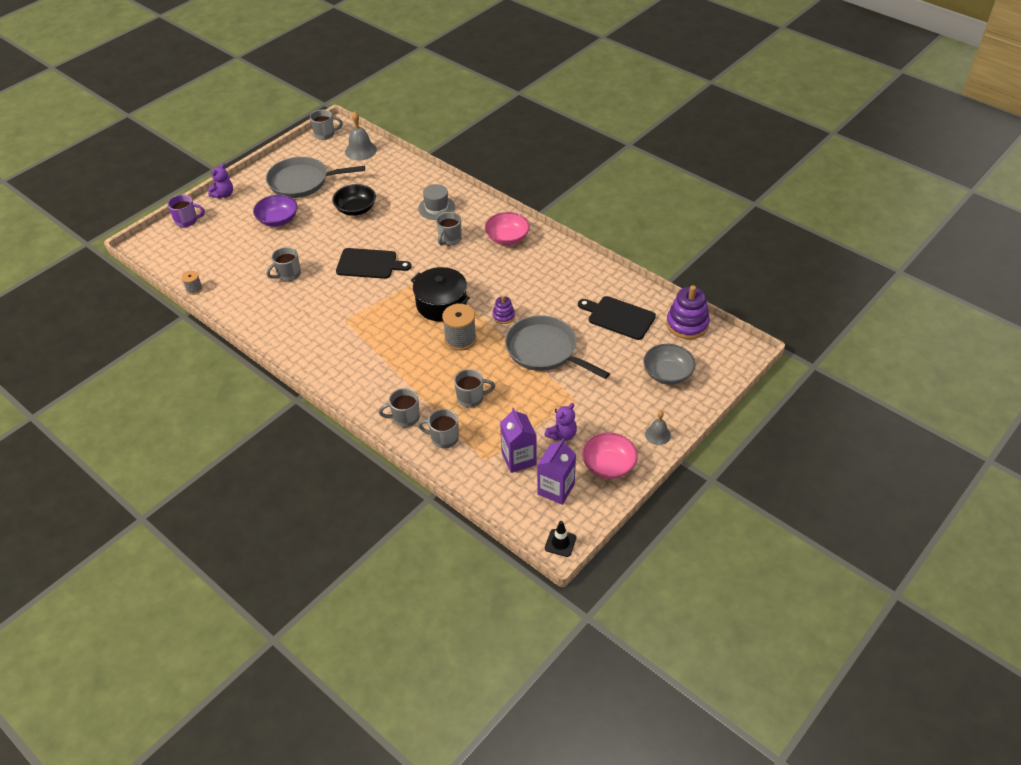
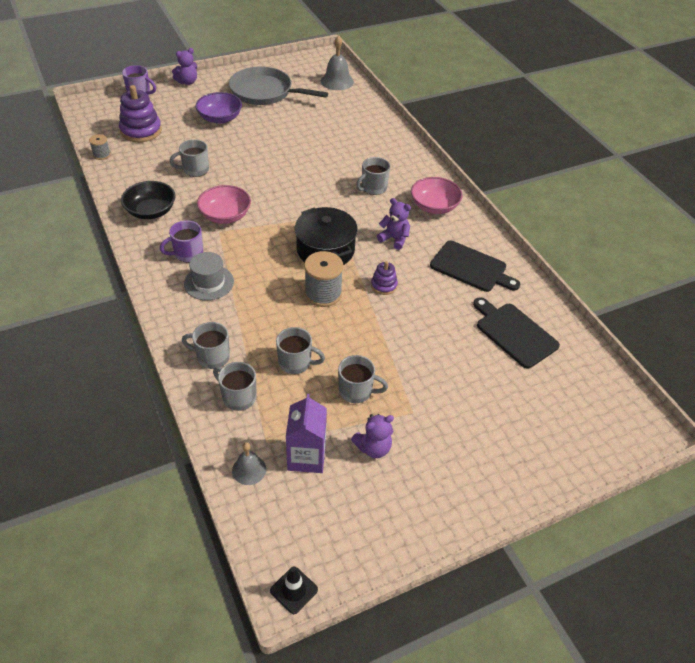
camera: 20 degrees right, 0 degrees up
(325, 134) = (313, 58): grey mug -> grey mug (356, 391)
(331, 347) = (187, 254): none -> purple mug
(356, 209) = (298, 131): black bowl -> black bowl (151, 211)
(369, 264) = (278, 186): black cutting board -> black cutting board (471, 267)
(436, 208) = (378, 154): grey hat -> grey hat (209, 282)
(490, 276) = (394, 239): none -> purple teddy bear
(544, 350) = (408, 340): grey pan -> none
(556, 489) = (328, 514): purple carton -> none
(608, 465) = (409, 511): pink bowl -> pink bowl (225, 215)
(657, 434) = (490, 496): grey bell -> grey bell (249, 469)
(667, 374) = (540, 422): grey bowl -> none
(687, 324) = (593, 371): purple stacking toy -> purple stacking toy (141, 131)

